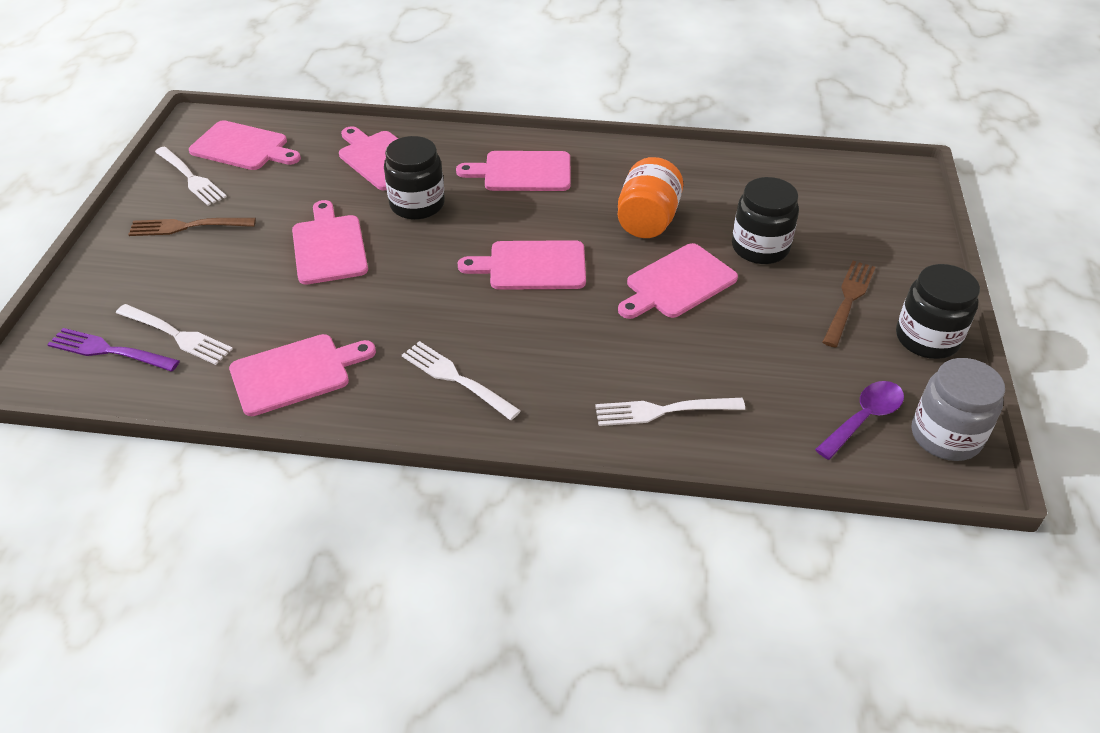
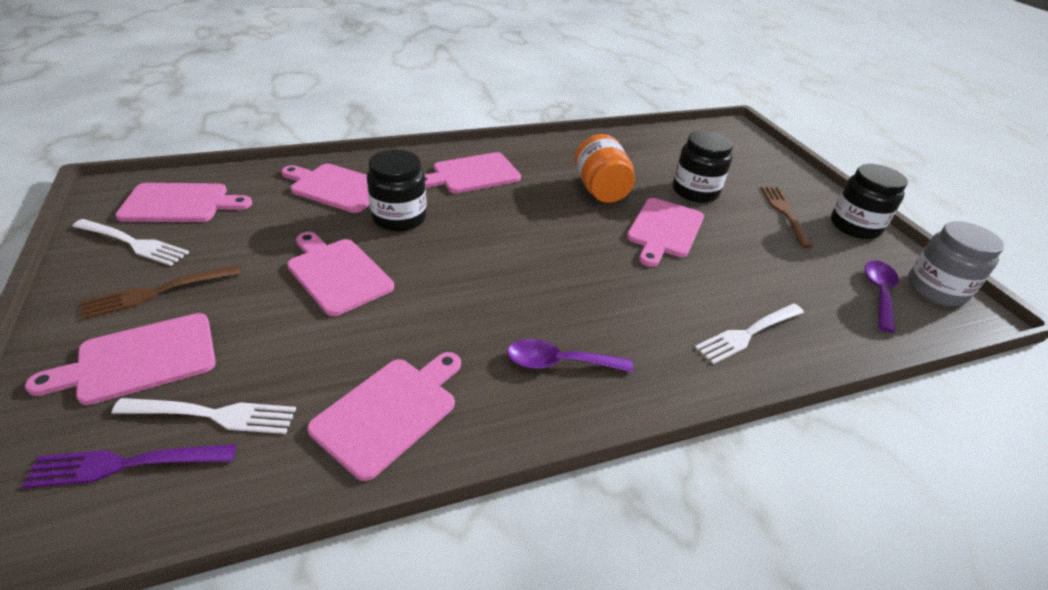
camera: 30 degrees left, 5 degrees down
(457, 379) = (559, 362): white fork -> purple spoon
(532, 266) = (541, 244): pink cutting board -> pink cutting board (140, 359)

